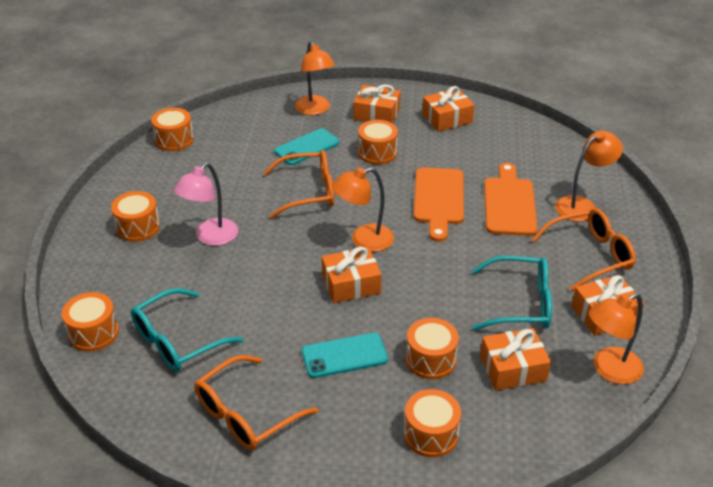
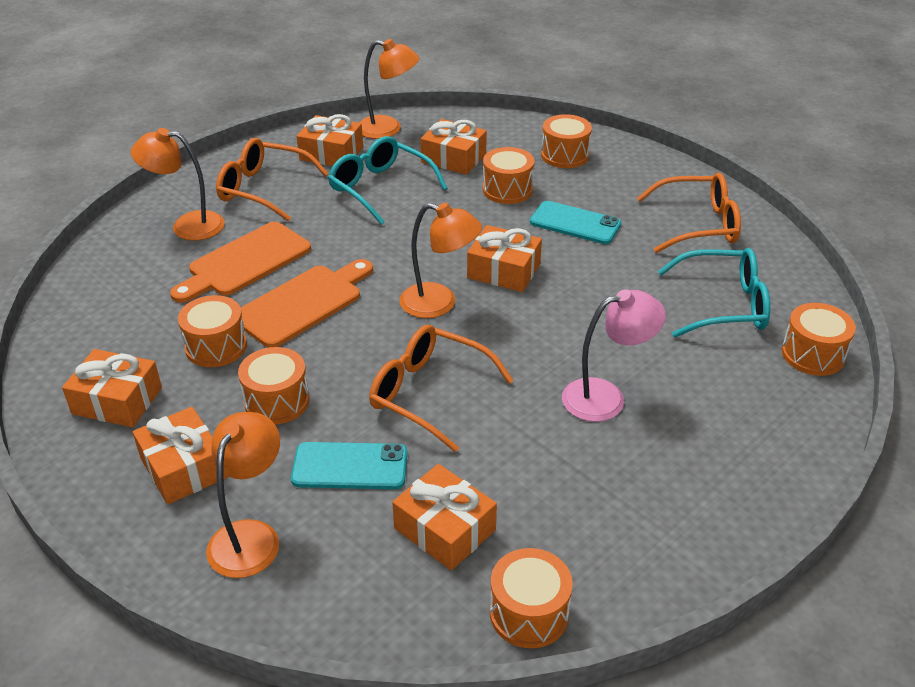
camera: 140 degrees left, 0 degrees up
(138, 227) = (692, 464): orange drum -> orange drum (216, 346)
(237, 147) = (445, 529): none -> orange gift

